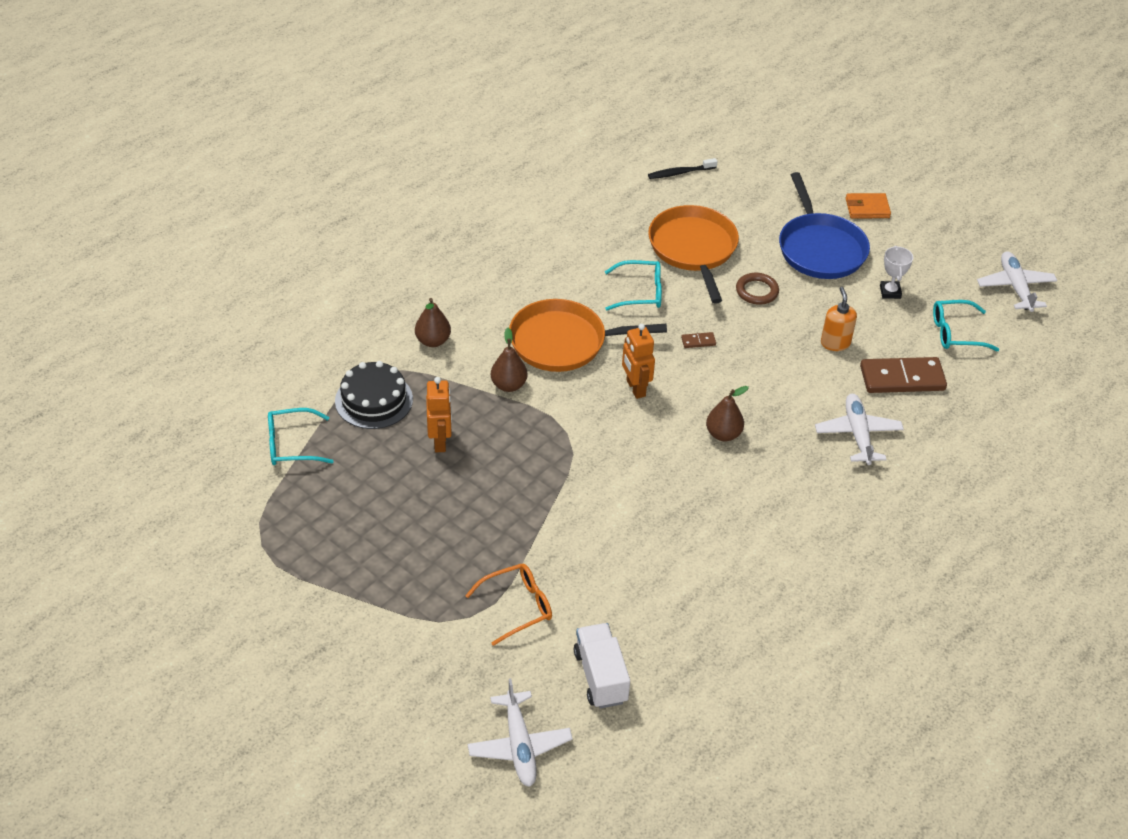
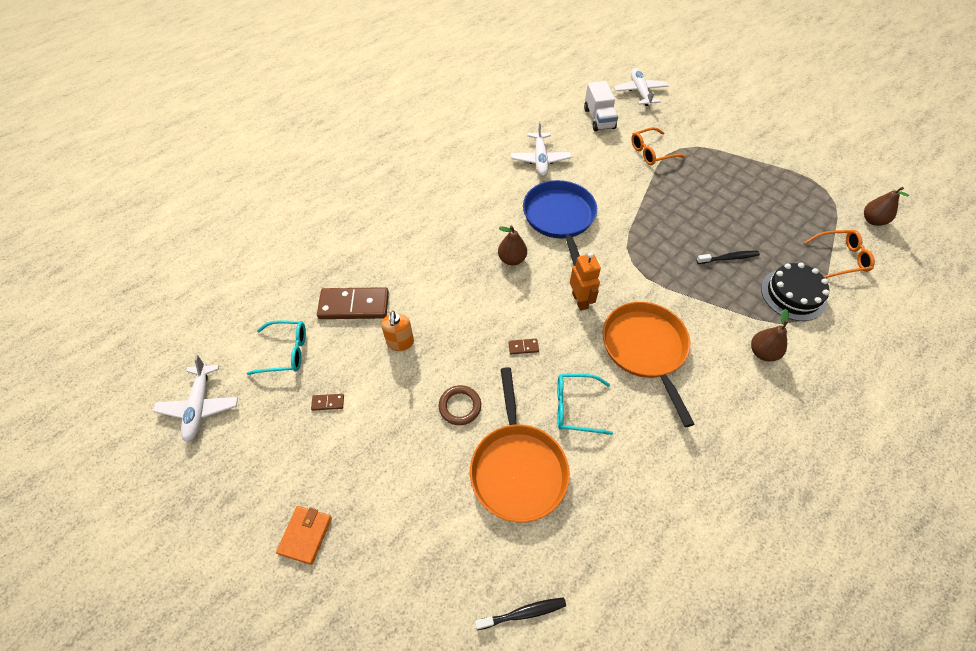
camera: 175 degrees left, 10 degrees up
(292, 445) = (840, 258): turquoise glasses -> orange glasses
(440, 441) = (729, 258): orange robot -> black toothbrush
(508, 385) = (686, 306): brown pear -> brown pear (873, 220)
(563, 342) = (645, 349): orange pan -> orange pan turned 105 degrees counterclockwise
(820, 249) = (380, 466): blue pan -> blue pan (559, 218)
(857, 434) = (408, 257): white plane -> white plane (540, 159)
(867, 208) = (305, 535): orange wallet -> orange wallet turned 75 degrees counterclockwise
(890, 292) = (328, 403): white trophy -> brown domino

